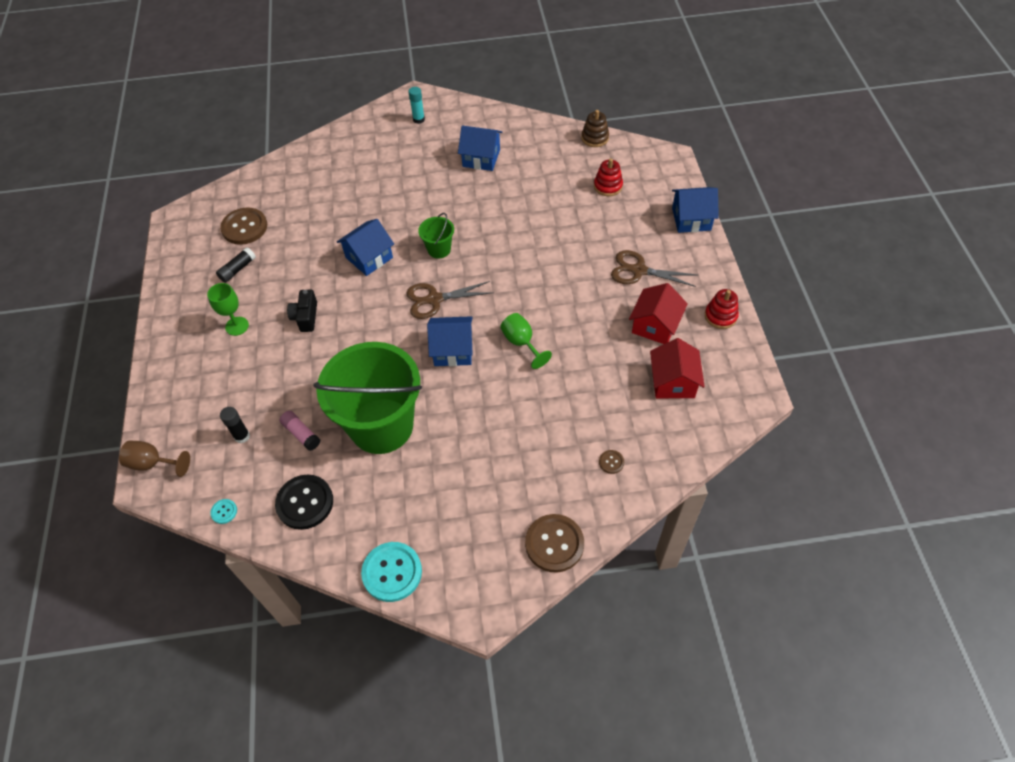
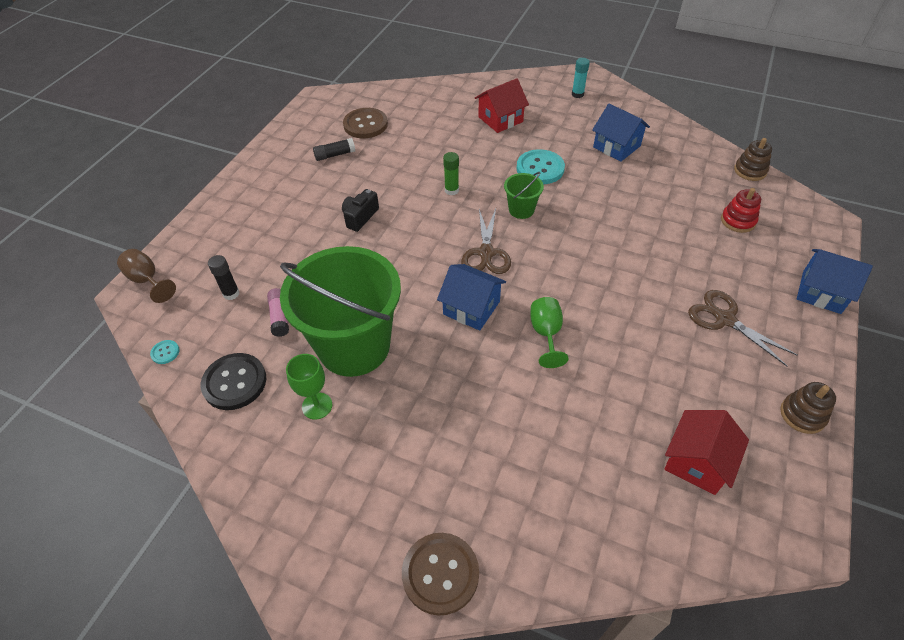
camera: 30 degrees right, 5 degrees down
(237, 326) = (299, 199): green goblet -> green goblet (317, 406)
(369, 257) = (451, 190): blue house -> green glue stick
(392, 572) = (257, 500): turquoise button -> turquoise button (540, 168)
(434, 299) = (486, 253): brown scissors -> brown scissors turned 105 degrees counterclockwise
(611, 462) = (565, 515): brown button -> none
(655, 325) = (711, 387): red house -> red house (500, 119)
(720, 316) = (802, 415): red stacking toy -> brown stacking toy

